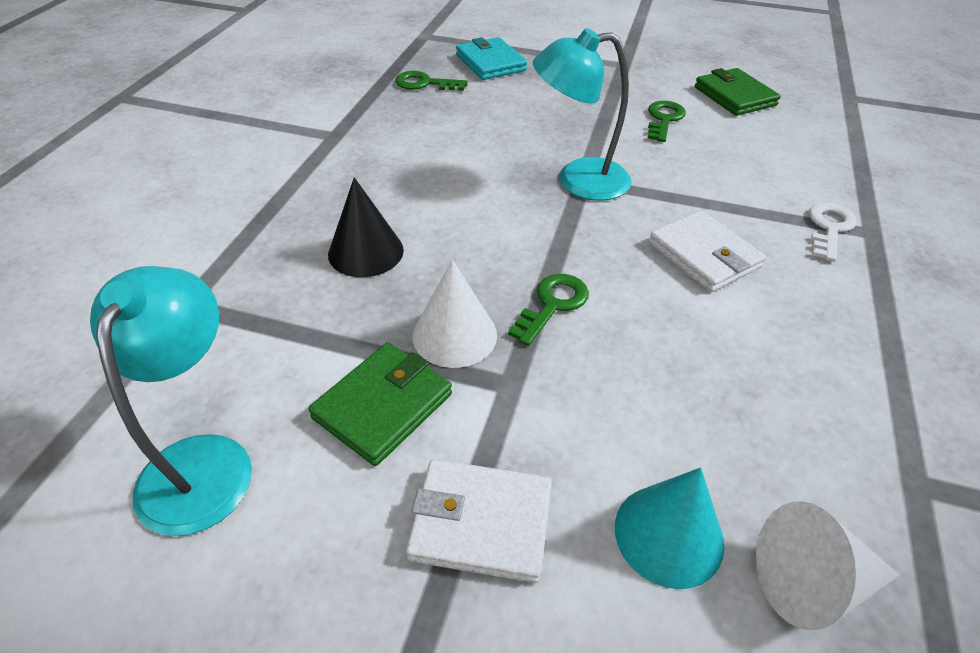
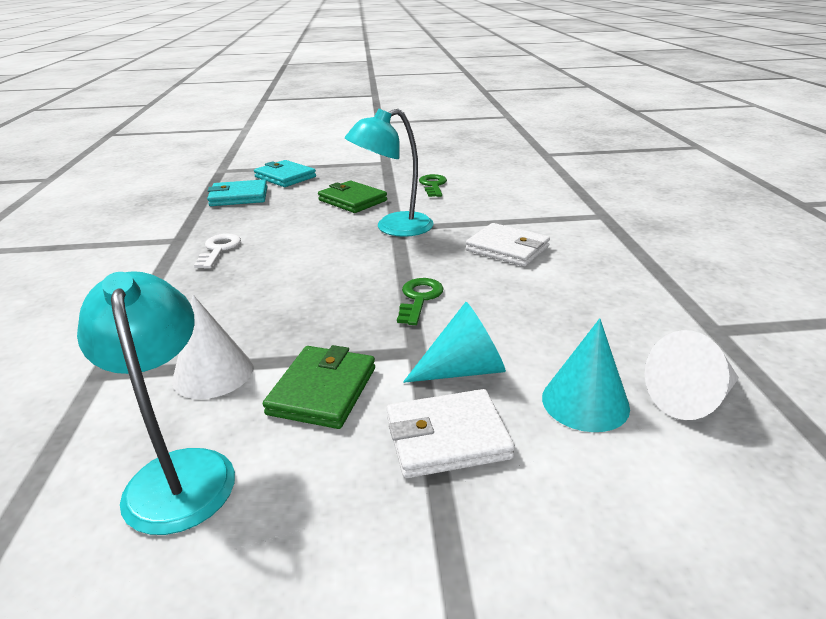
camera: 20 degrees left, 15 degrees down
(366, 252) = (249, 302): black cone -> none
(425, 83) = (239, 197): green key -> turquoise wallet
(454, 335) = (355, 333): white cone -> white cone (213, 373)
(549, 432) = (464, 370): none -> turquoise cone
(734, 96) = (473, 166): green wallet -> green wallet (352, 200)
(829, 228) = (577, 218): white key -> white key (219, 249)

